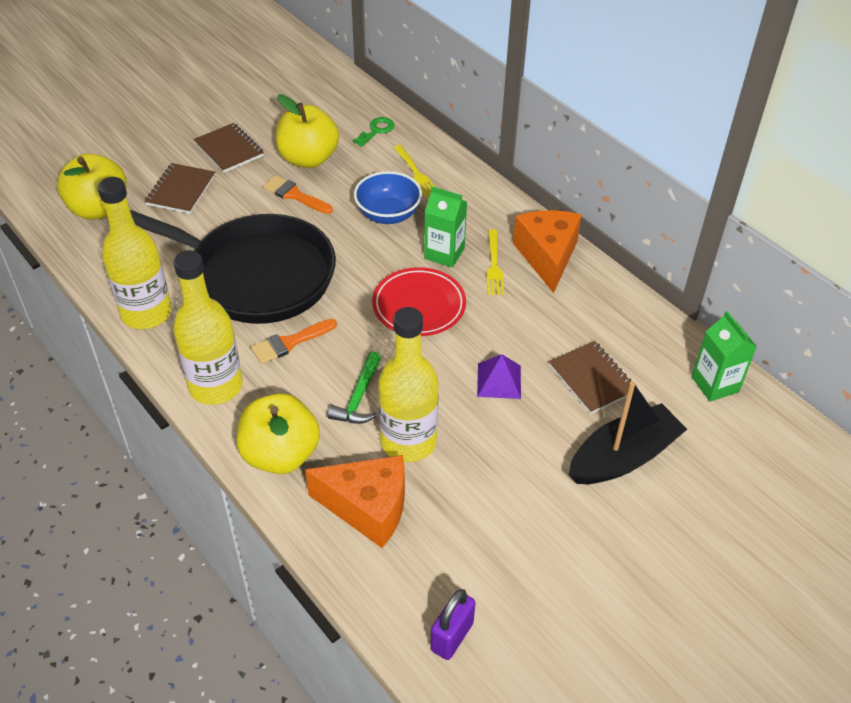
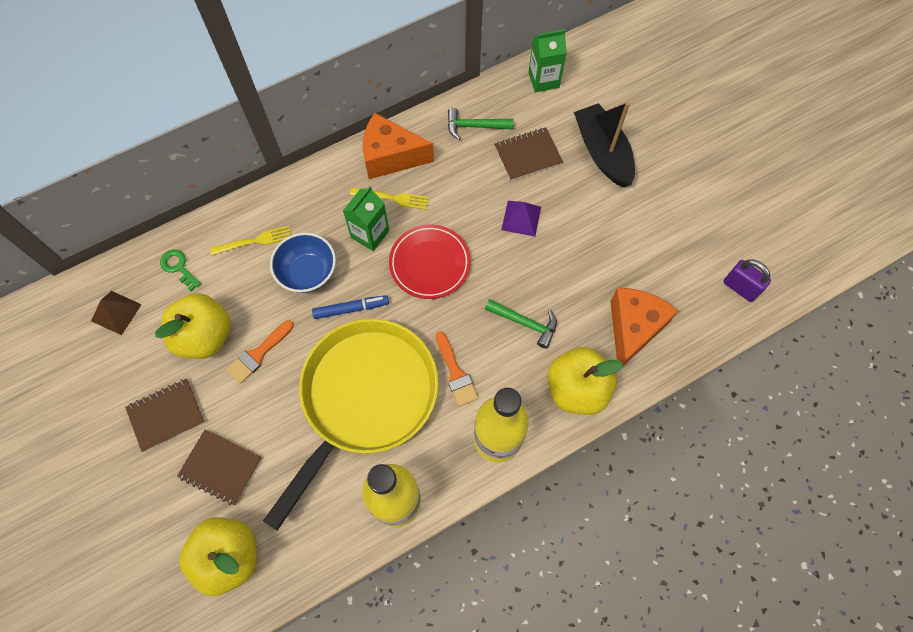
camera: 80 degrees left, 20 degrees up
(255, 275) = (365, 398): black pan -> yellow pan
(324, 103) = (116, 312): none -> brown pyramid
(353, 251) = (351, 309): none -> blue marker
(408, 442) = (574, 292): yellow bottle -> none
(615, 324) = (475, 126): none -> green hammer

